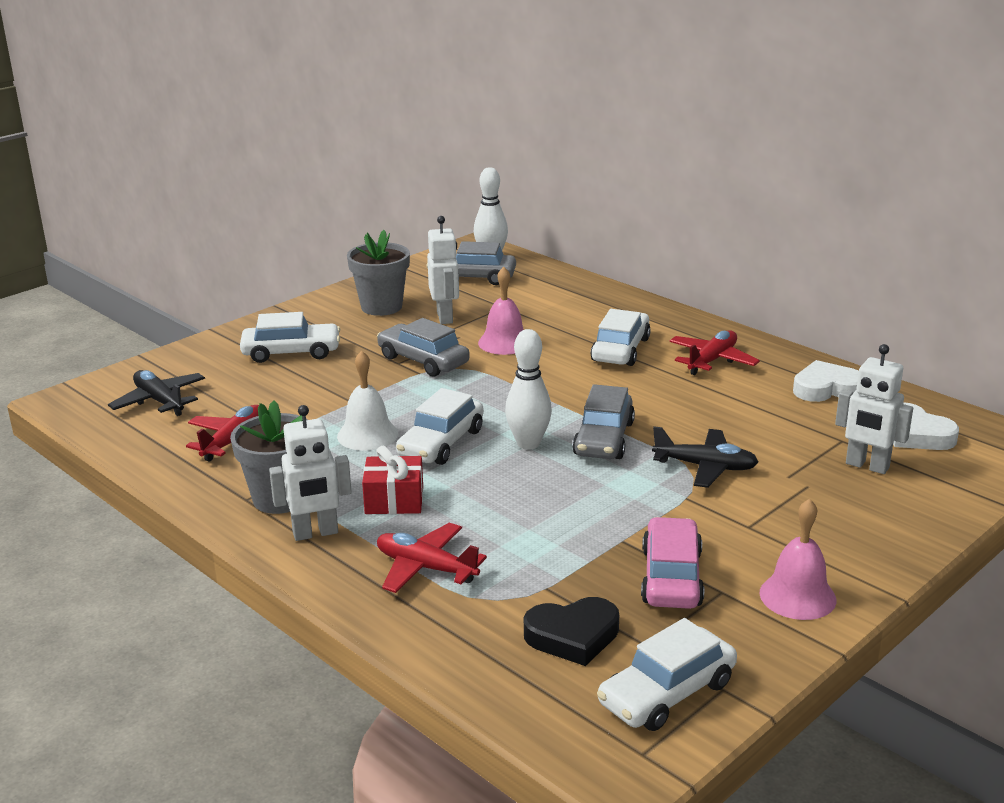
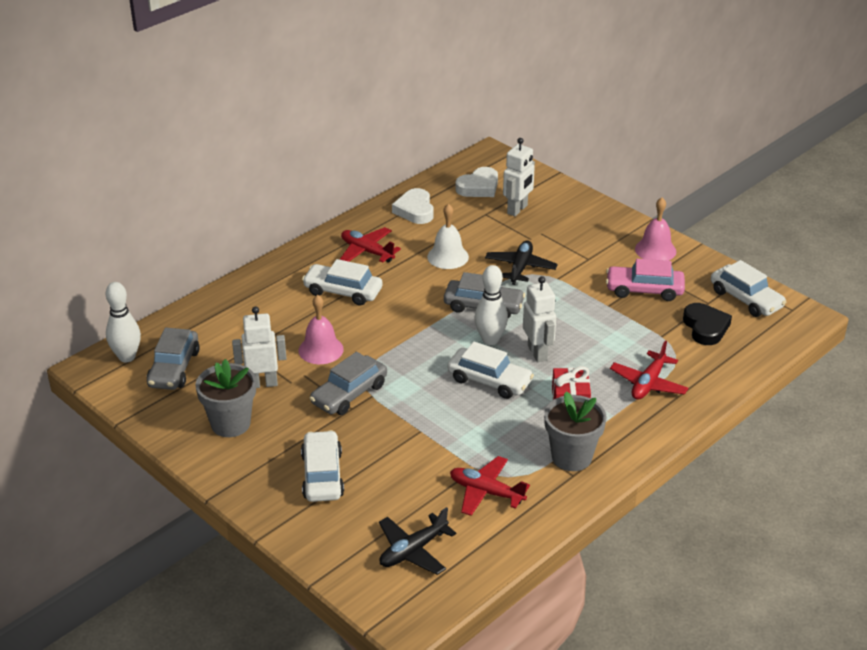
camera: 90 degrees left, 10 degrees up
(315, 533) = (614, 435): white robot -> white robot (537, 353)
(367, 435) = (476, 419): white bell -> white bell (448, 256)

